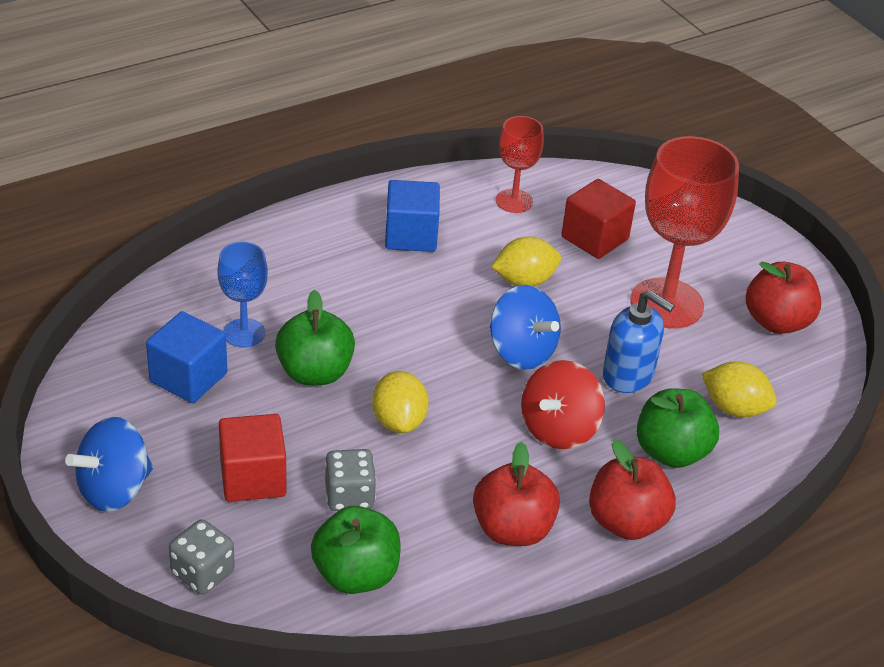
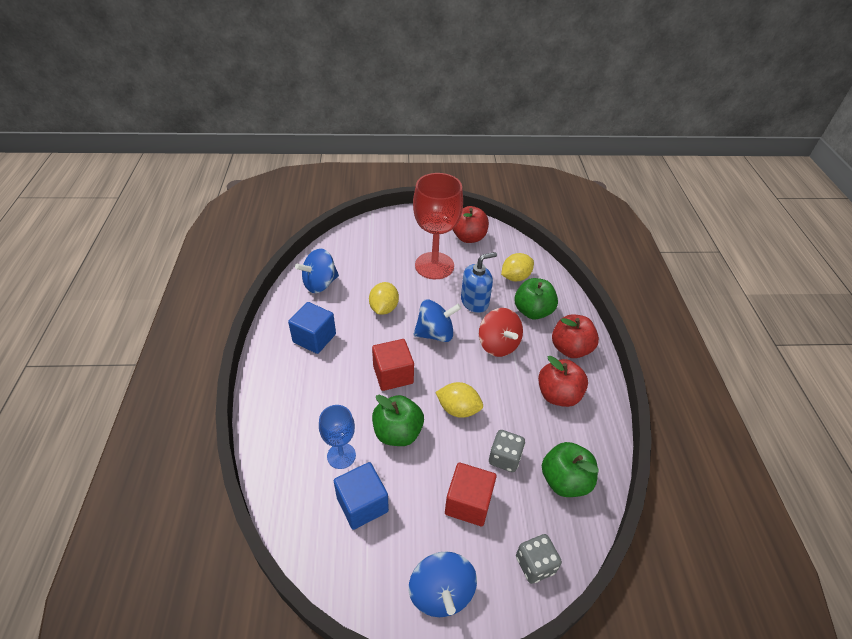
camera: 60 degrees left, 5 degrees up
(514, 201) = (320, 284): red goblet -> blue spinning top
(594, 238) = (371, 268): red cube -> red cube (393, 375)

